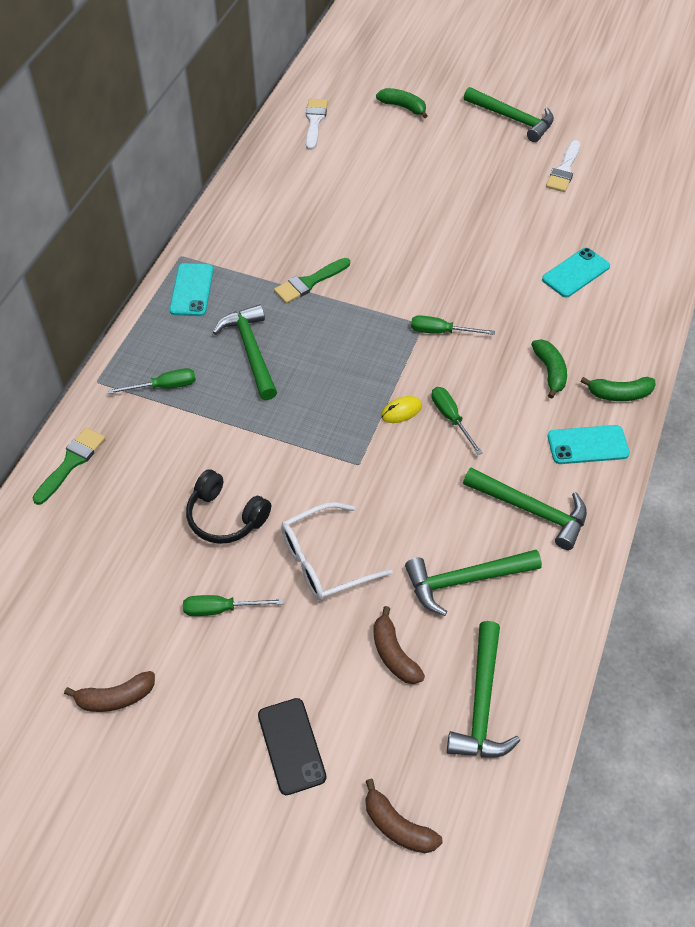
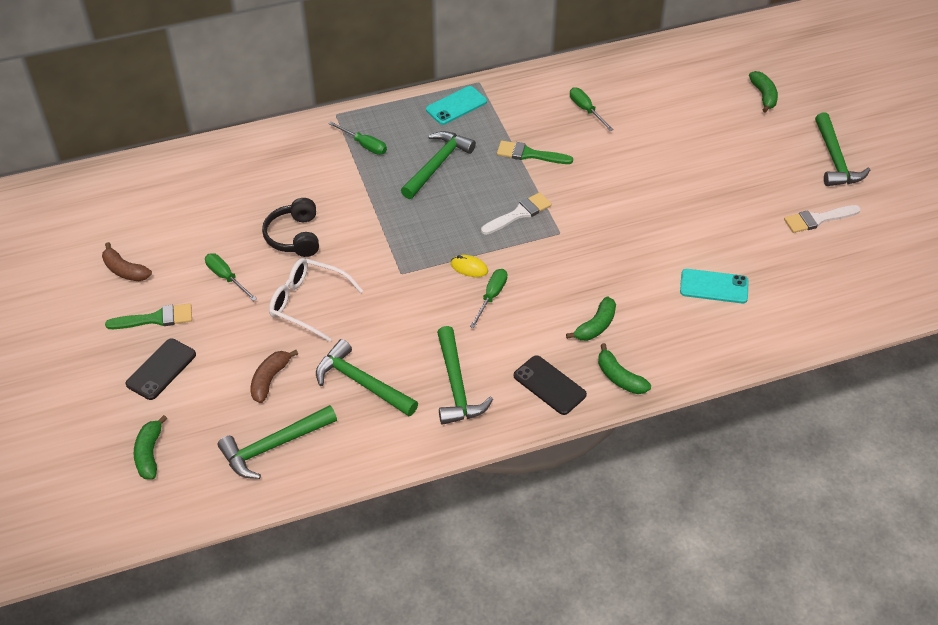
camera: 50 degrees right, 5 degrees down
(71, 462) = (265, 144): green brush -> green brush (156, 319)
(314, 121) = (685, 63): white brush -> white brush (519, 214)
(397, 826) = (149, 453): brown banana -> green banana
(441, 332) = (564, 246): green screwdriver -> green screwdriver (586, 110)
(587, 445) = (549, 385): turquoise phone -> black phone

